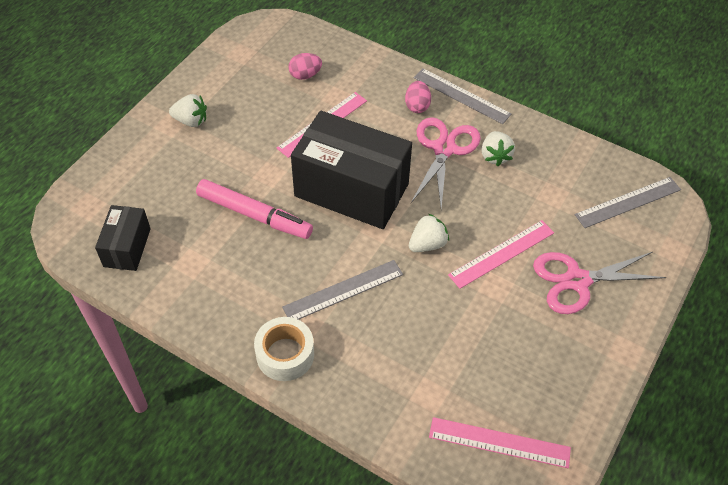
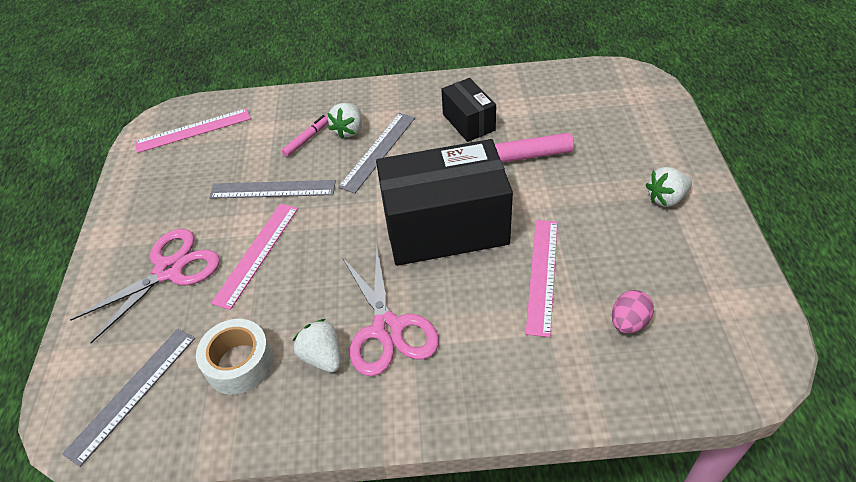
camera: 150 degrees right, 5 degrees down
(127, 247) = (571, 89): black box -> black box (468, 122)
(285, 354) = (384, 97): white tape -> white tape (239, 363)
(394, 349) = (307, 139): none -> pink marker
(417, 106) = (462, 367): pink egg -> none
(427, 244) = (334, 222): white strawberry -> white strawberry (349, 130)
(461, 96) = (420, 421): grey ruler -> grey ruler (272, 189)

